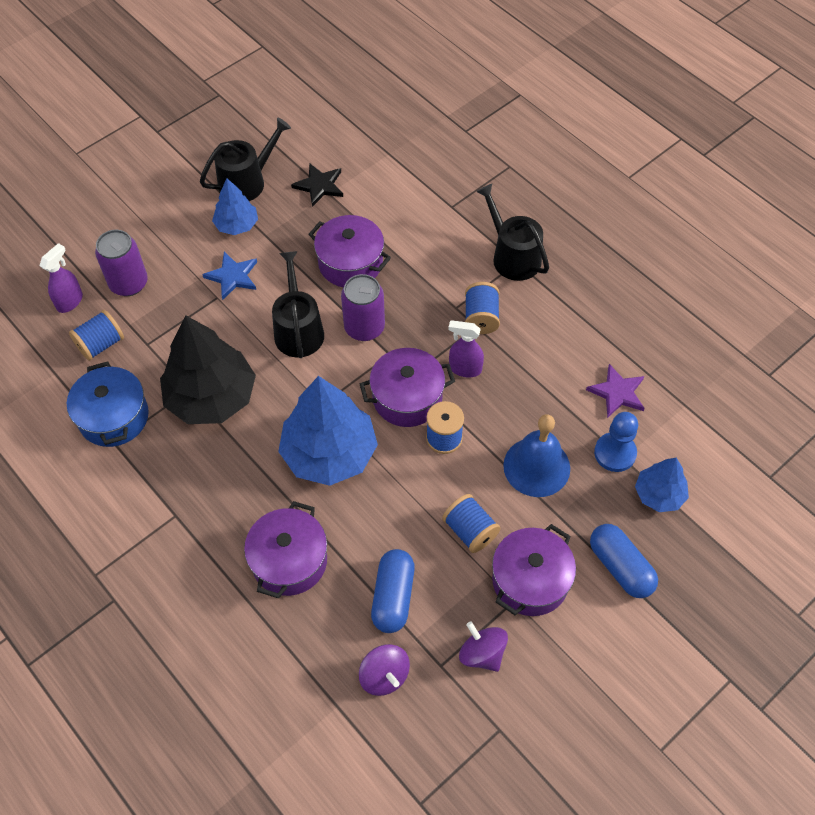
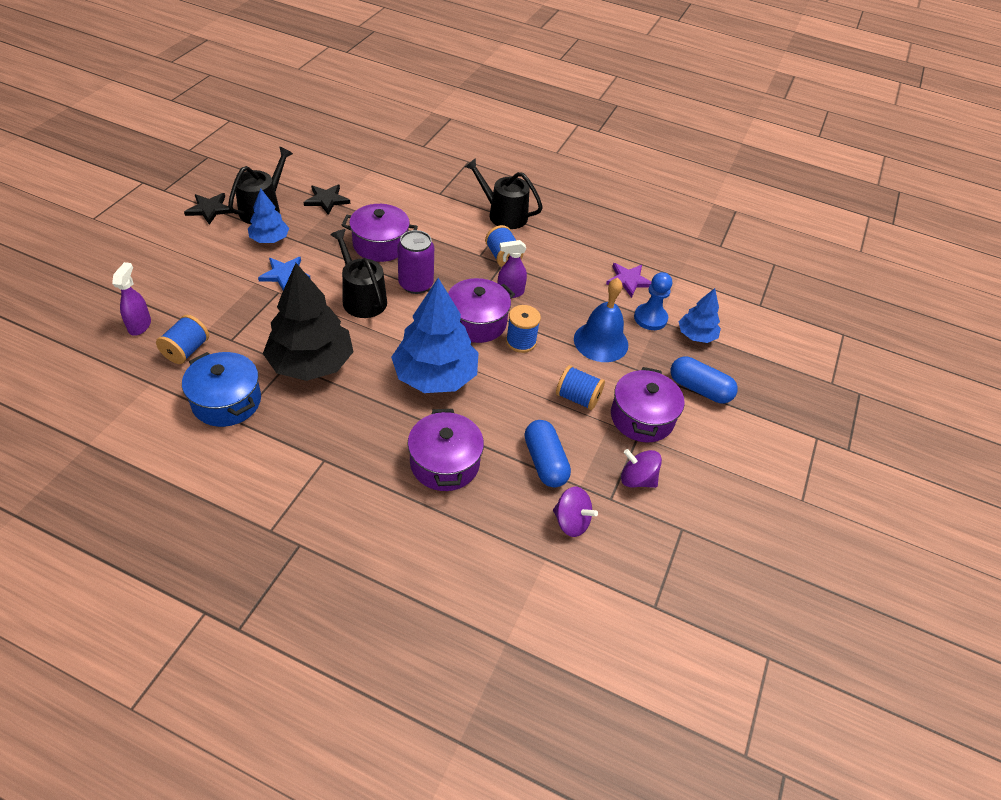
camera: 30 degrees left, 10 degrees down
(129, 283) = (191, 300): purple can -> none
(192, 169) = (210, 209): none -> black star

